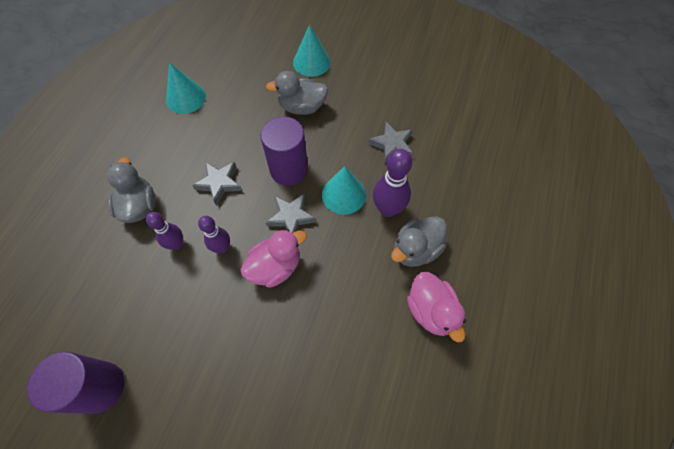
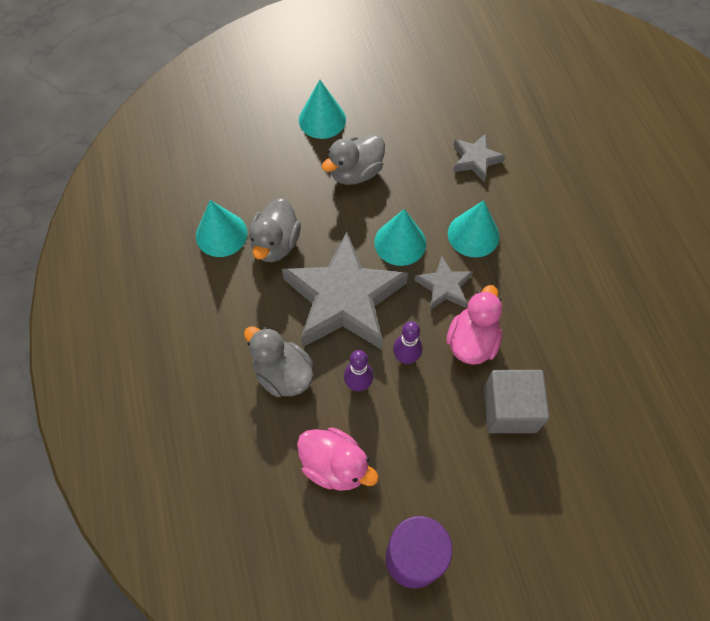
camera: 35 degrees left, 0 degrees up
(219, 183) = (344, 299): grey star -> grey star, size x2.13
(257, 333) = (509, 409): none -> grey cube
(289, 169) = (400, 243): purple cylinder -> turquoise cone
(388, 209) = (524, 223): purple bowling pin -> none
(415, 249) = (578, 245): grey duck -> grey duck (275, 244)
(431, 310) = (635, 289): pink duck -> pink duck (335, 465)

